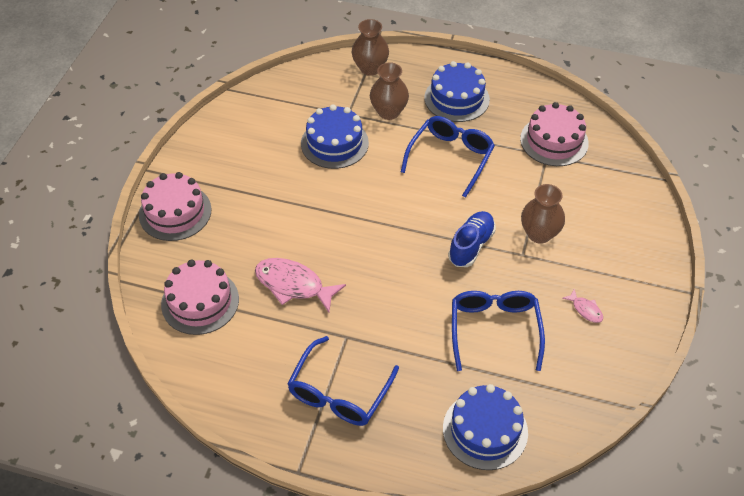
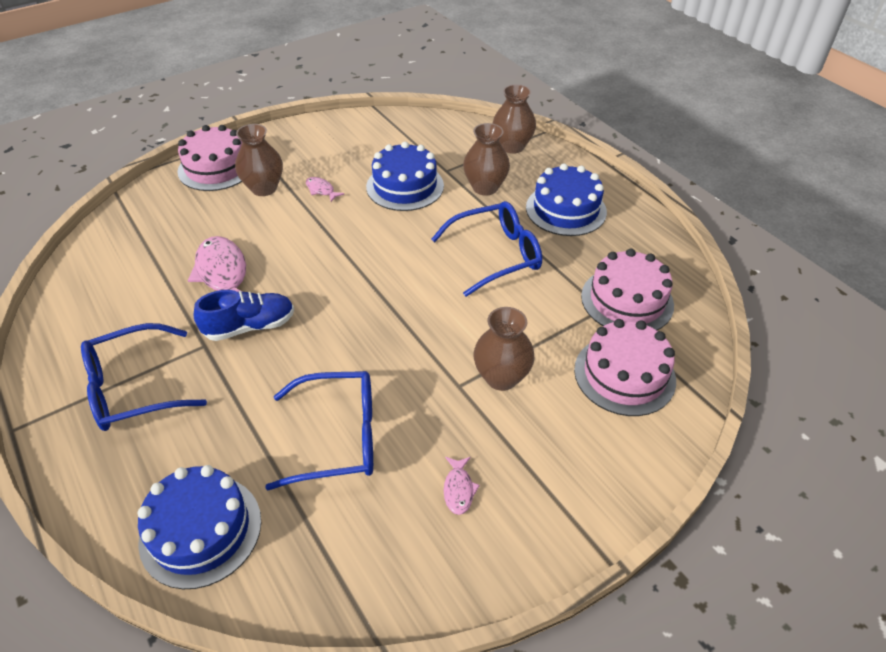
camera: 40 degrees right, 5 degrees down
(200, 301) = (141, 241): pink cake -> pink cake (624, 375)
(235, 206) = (264, 188): none -> brown vase
(280, 182) = (321, 190): none -> pink fish
(471, 246) = (417, 343): blue shoe -> blue shoe (250, 326)
(494, 329) = (338, 437): blue glasses -> blue glasses turned 45 degrees clockwise

